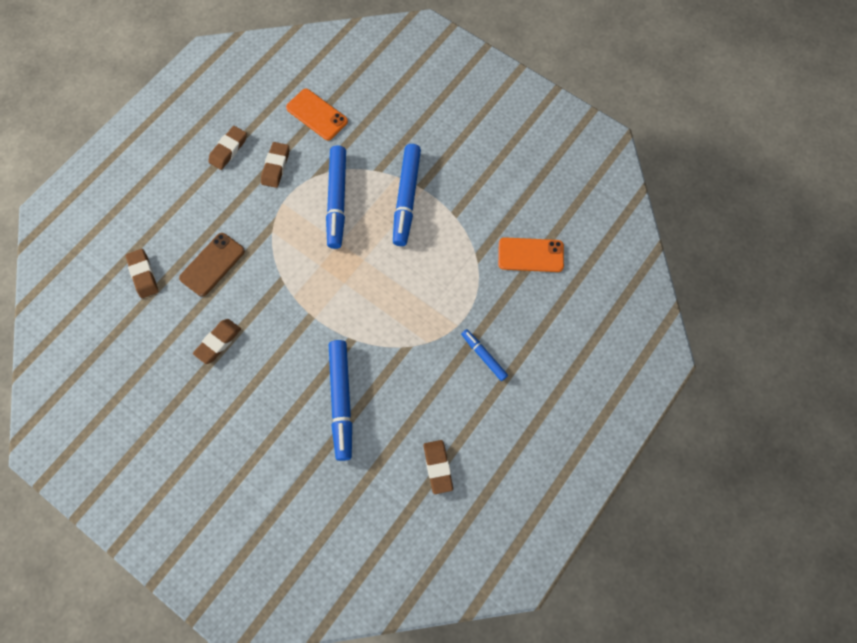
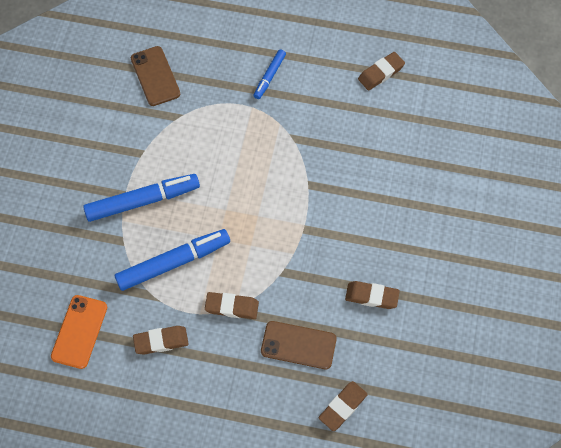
camera: 115 degrees left, 5 degrees down
(228, 150) = (161, 401): brown eraser -> brown eraser (232, 307)
(341, 401) = (367, 167): blue marker -> none
(530, 255) = (155, 76): orange phone -> brown phone

